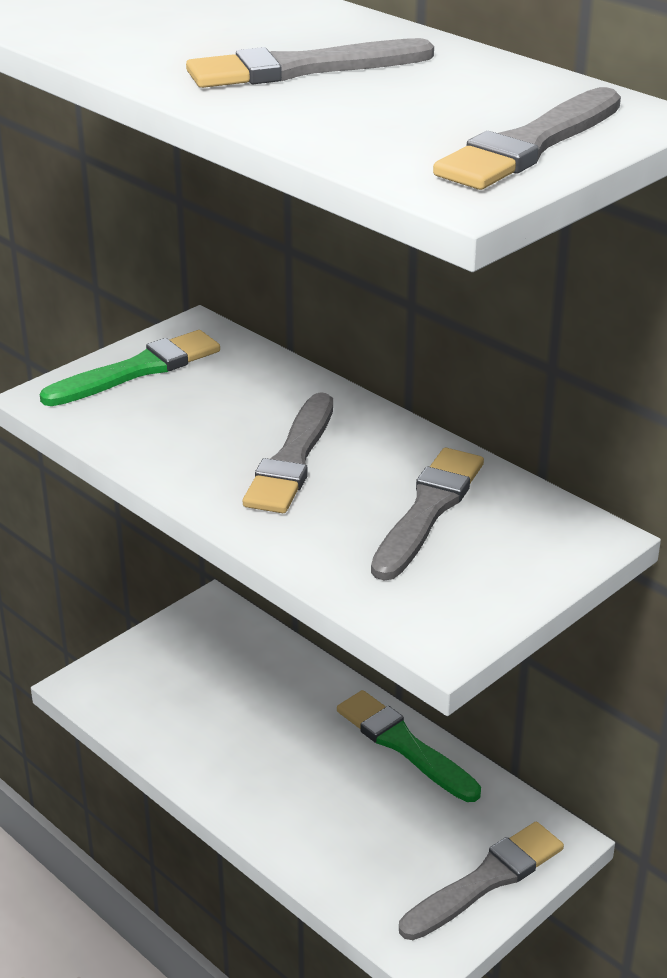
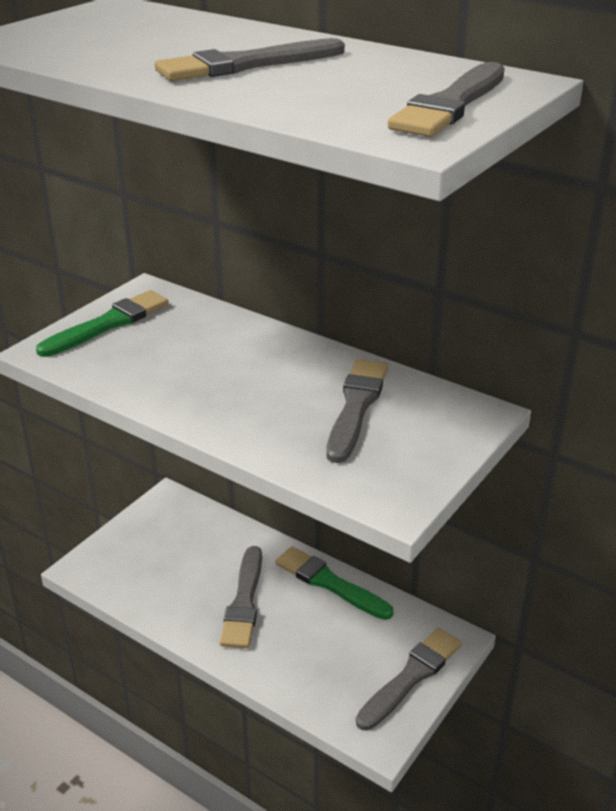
camera: 10 degrees left, 0 degrees up
(292, 460) = (244, 379): grey brush -> grey brush (244, 602)

